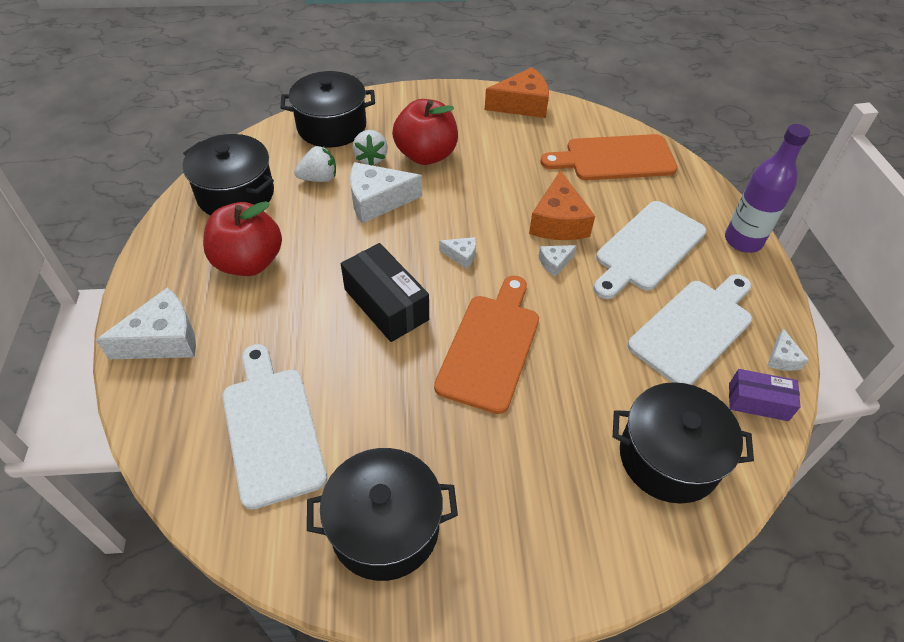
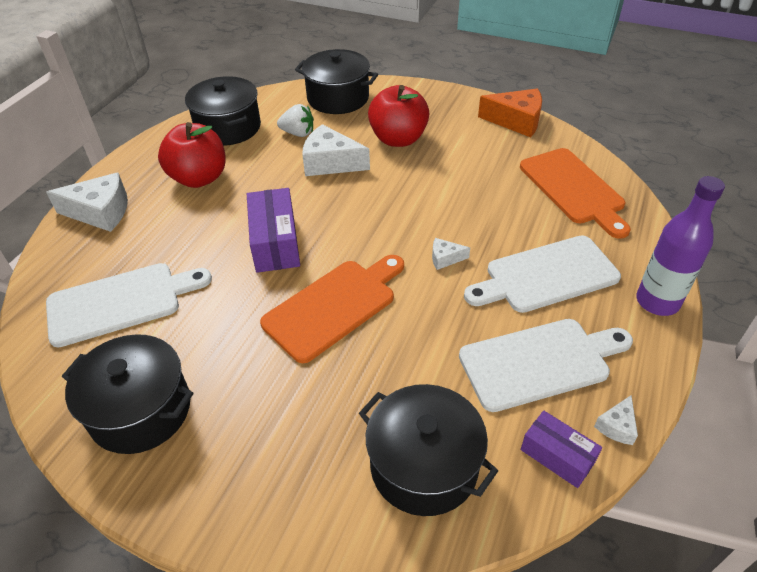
camera: 30 degrees right, 5 degrees down
(272, 429) = (120, 302): white cutting board -> white cutting board turned 60 degrees clockwise
(371, 158) = (351, 129): white strawberry -> none
(386, 304) = (275, 243): black box -> purple box
(461, 255) = (366, 226): white cheese -> none
(558, 221) = (475, 225): orange cheese -> none
(615, 158) = (573, 189): orange cutting board -> orange cutting board turned 135 degrees counterclockwise

